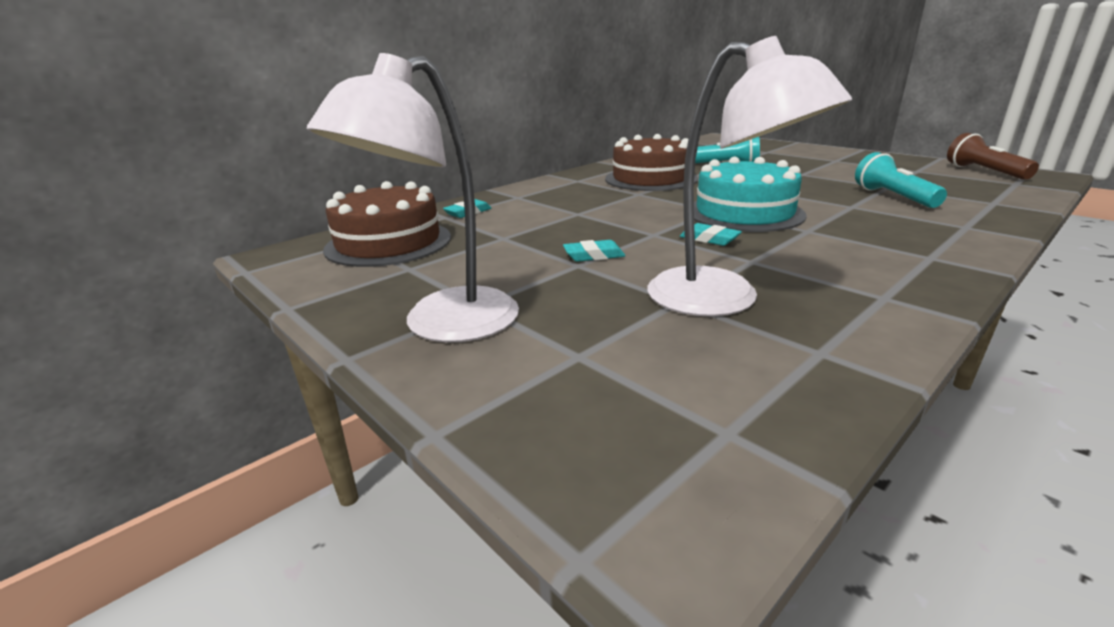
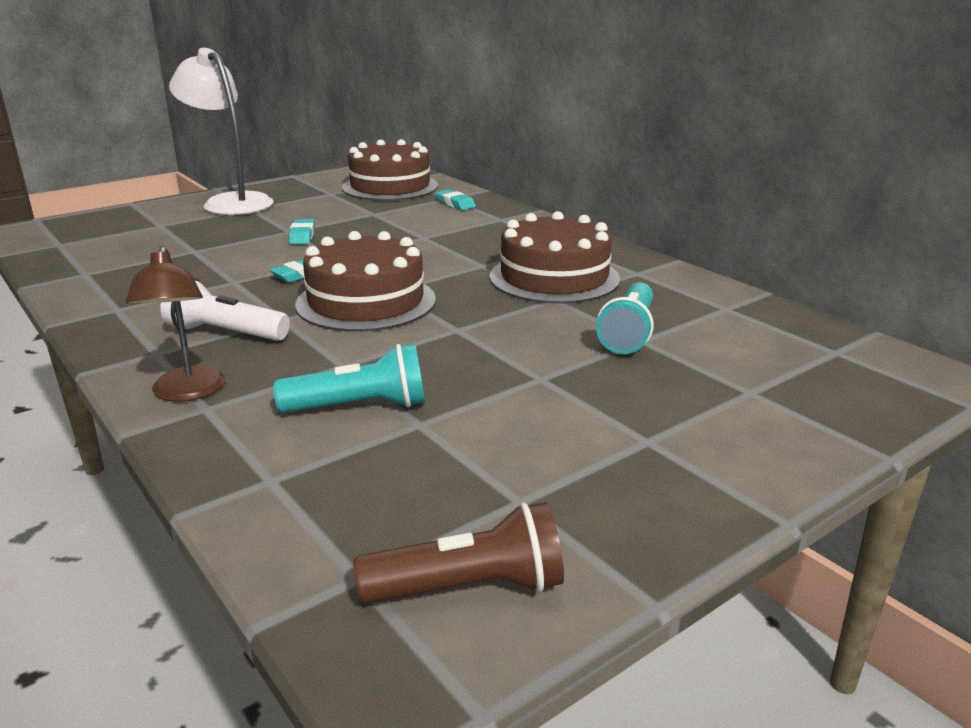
camera: 95 degrees right, 0 degrees up
(722, 300) = (179, 261): white lamp -> none
(744, 213) = (366, 302): turquoise cake -> brown cake
(860, 242) = (225, 333): none -> white flashlight
(961, 234) = (187, 393): none -> brown lamp

